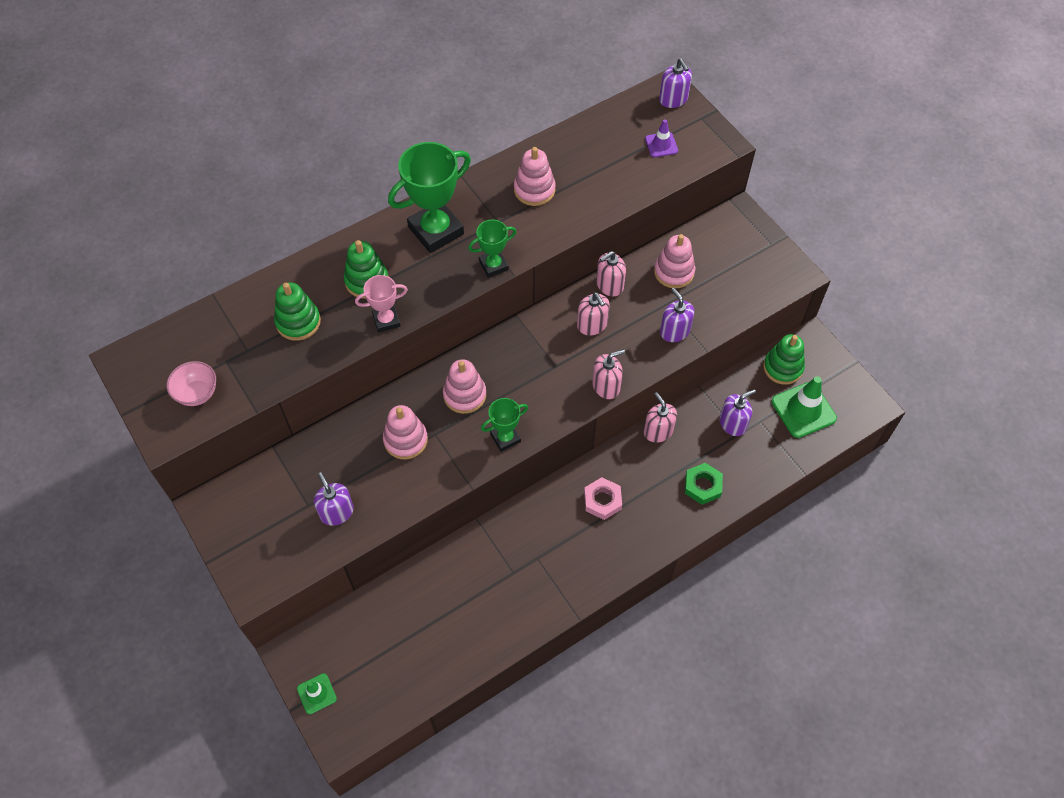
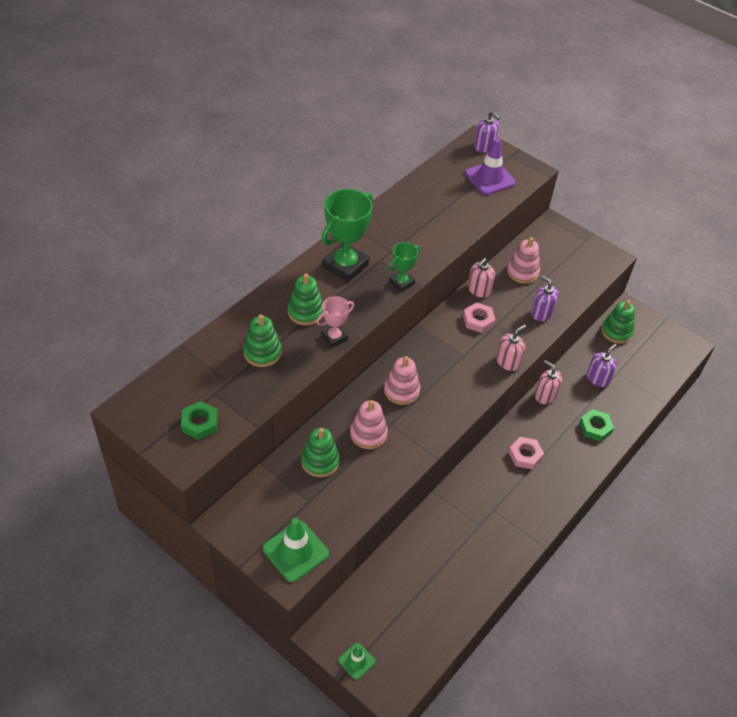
camera: 20 degrees left, 10 degrees down
(197, 393) = (200, 423): pink bowl -> green nut
(337, 512) = (335, 501): purple soap dispenser -> none
(339, 460) = (320, 461): none -> green stacking toy
(505, 438) = (447, 415): green trophy -> none
(534, 190) = (409, 224): pink stacking toy -> none
(592, 325) = (478, 320): pink soap dispenser -> pink nut
(661, 145) = (490, 178): purple traffic cone -> purple traffic cone, size x1.79
(803, 410) = (644, 358): green traffic cone -> green traffic cone (295, 551)

